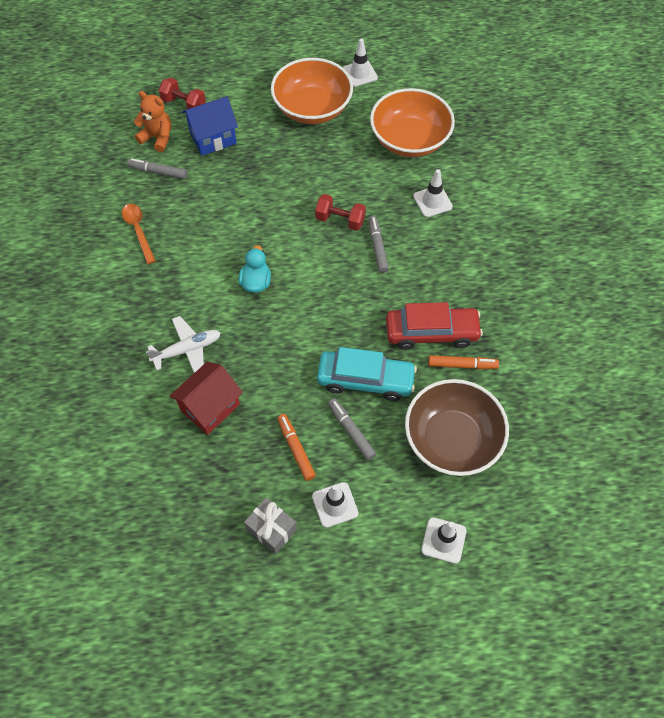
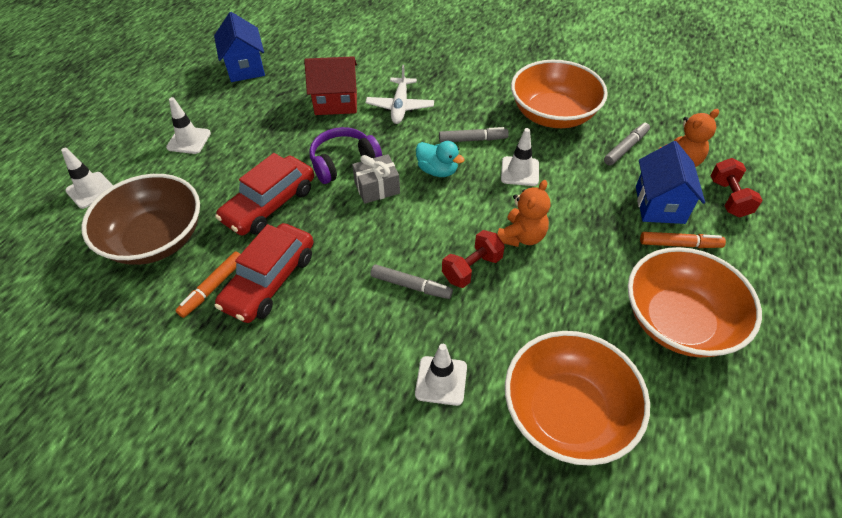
camera: 120 degrees right, 10 degrees down
(138, 231) = (553, 114): orange spoon -> orange bowl
(184, 104) = (728, 198): red dumbbell -> red dumbbell turned 60 degrees counterclockwise
(197, 535) = (245, 68): none -> blue house
(210, 407) = (336, 103): red house -> red house turned 75 degrees counterclockwise
(271, 529) = (210, 102): grey gift -> grey gift (377, 188)
(286, 354) = (343, 162): none -> purple headphones
(293, 204) = (521, 236): none -> orange teddy bear
(296, 449) = (254, 136): orange marker -> orange marker (679, 244)
(351, 431) = (234, 174): grey marker -> grey marker (473, 140)
(359, 73) = (738, 415): white traffic cone -> white traffic cone (520, 171)
(365, 380) = (270, 204): turquoise car -> red car

